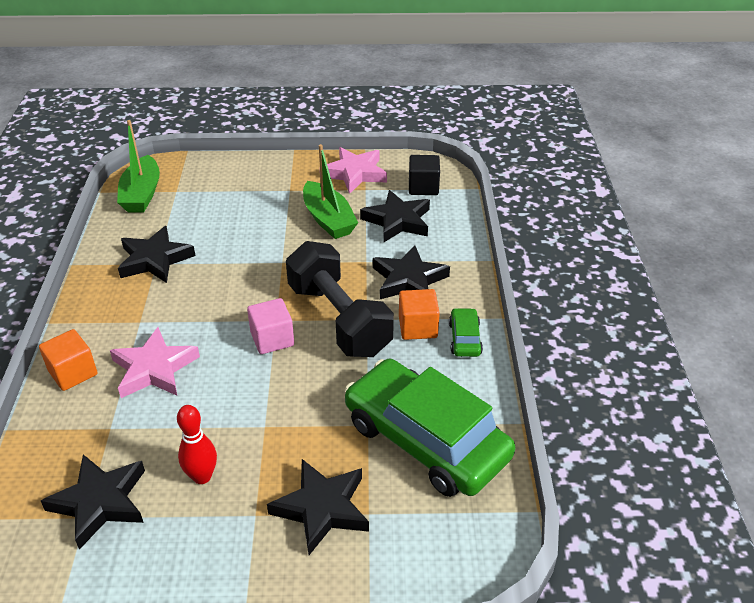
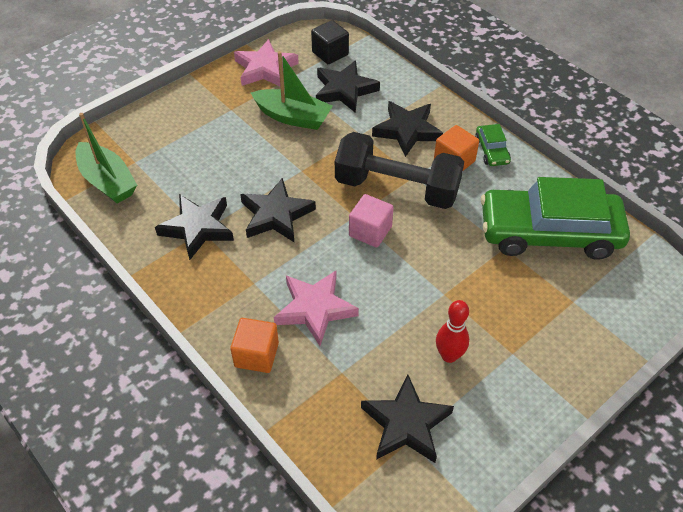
camera: 40 degrees left, 10 degrees up
(322, 508) = (545, 319): black star -> black star (276, 215)
(465, 338) = (491, 151): green car -> green car turned 150 degrees counterclockwise

